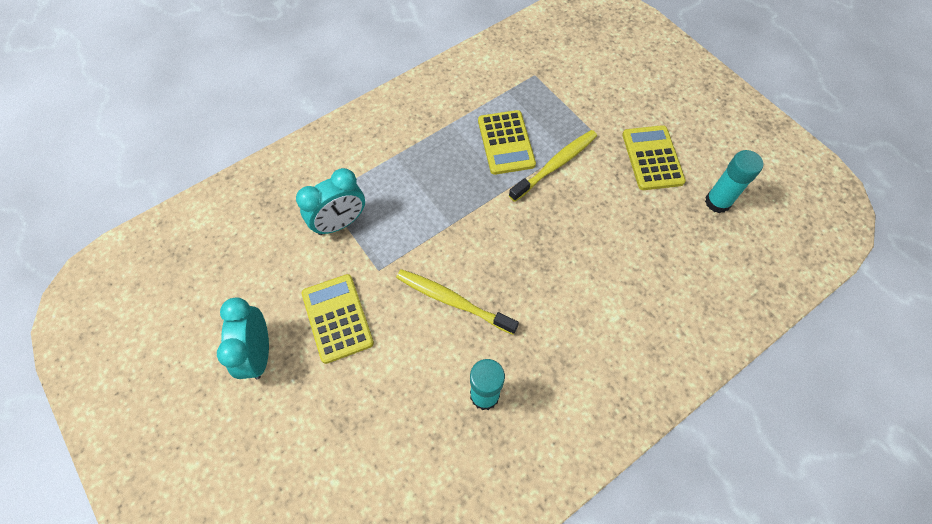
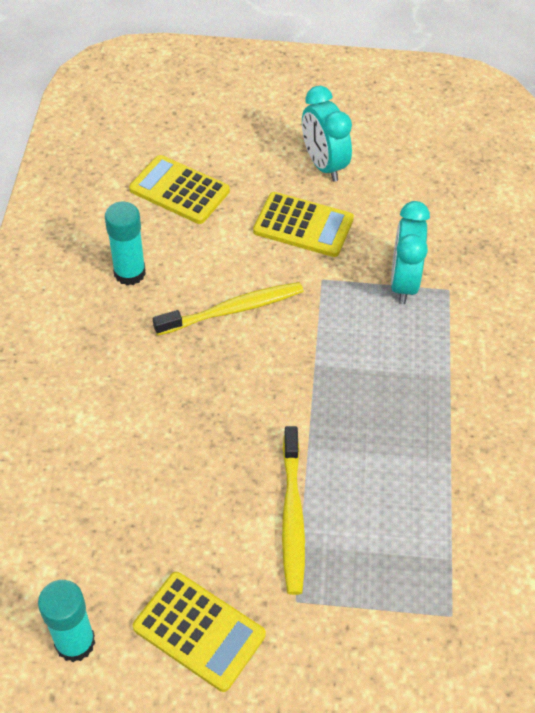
camera: 130 degrees right, 10 degrees down
(259, 353) = (323, 165): turquoise clock -> turquoise clock turned 150 degrees counterclockwise
(506, 143) = (370, 492): yellow calculator -> yellow calculator (179, 190)

